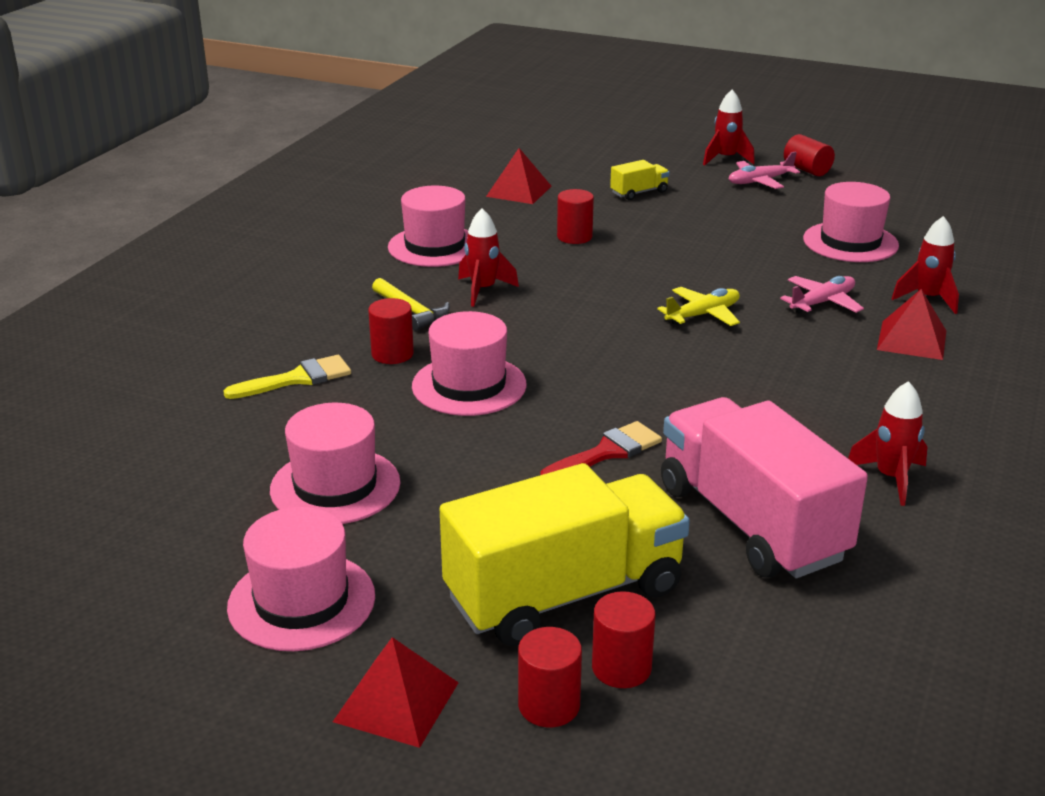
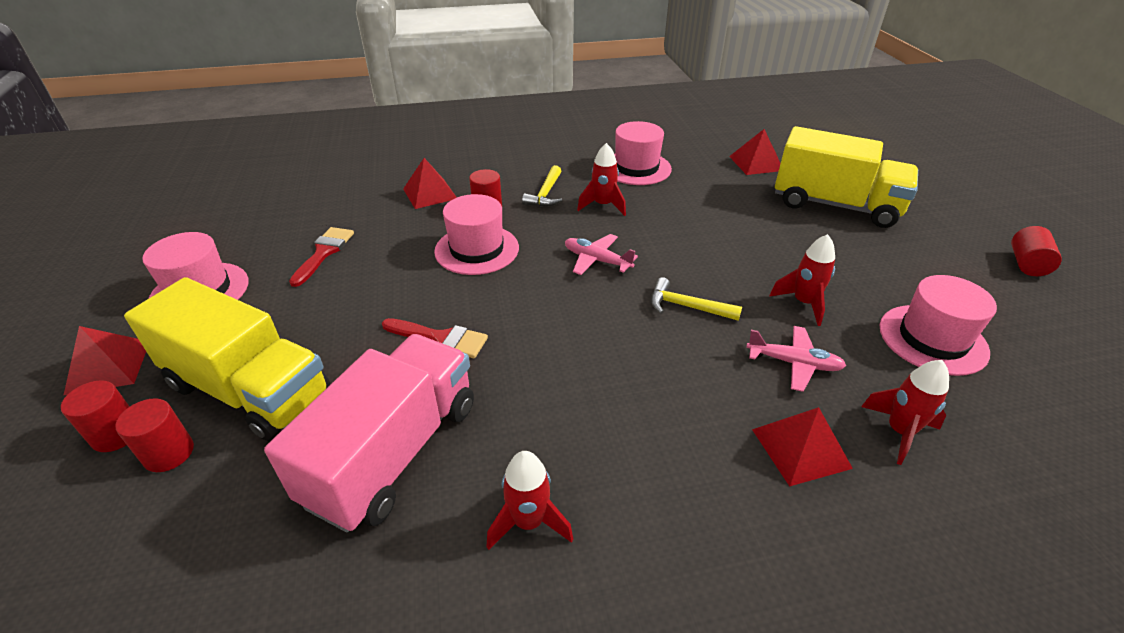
camera: 55 degrees right, 10 degrees up
(297, 379) = (429, 193): yellow brush -> red pyramid
(335, 486) = (324, 253): pink hat -> red brush
(574, 237) = (724, 207): red cylinder -> none
(639, 193) = (835, 205): yellow truck -> yellow truck, size x2.40
(703, 315) = (687, 306): yellow plane -> yellow hammer
(726, 159) = (964, 219): red rocket -> red rocket (803, 303)
(760, 181) = (956, 249): pink plane -> pink plane (597, 260)

